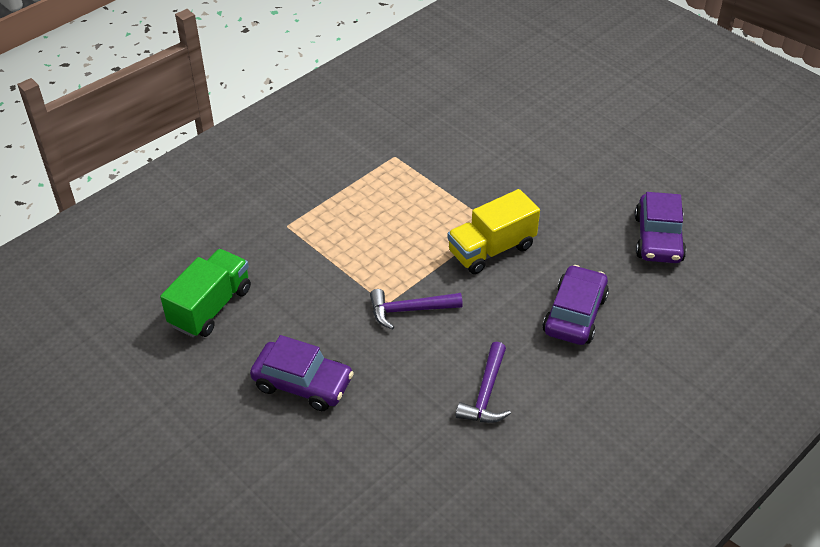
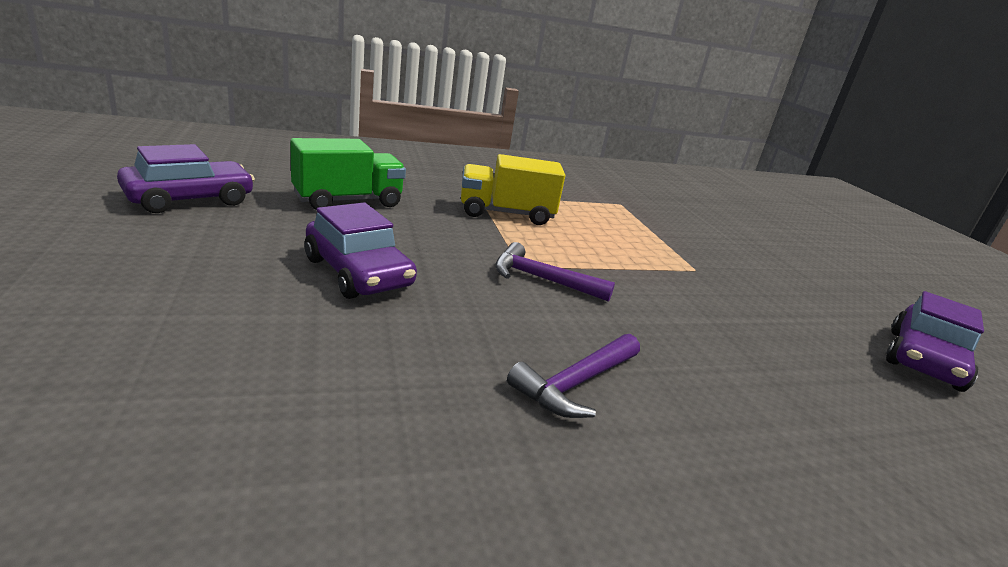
camera: 25 degrees right, 20 degrees down
(491, 249) = (680, 282): yellow truck -> yellow truck (506, 213)
(575, 314) = (765, 371): purple car -> purple car (190, 199)

